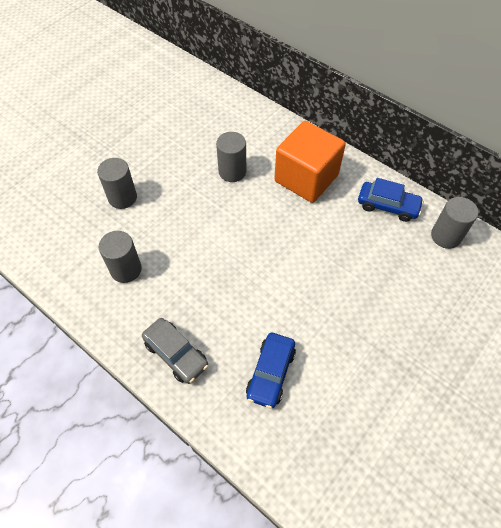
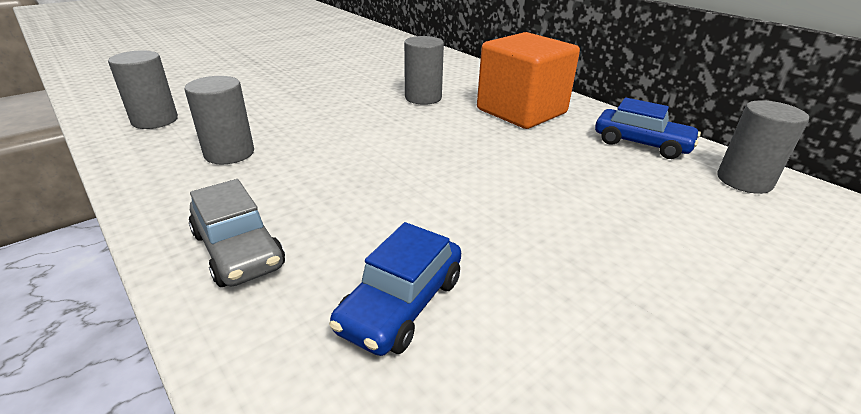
camera: 10 degrees right, 25 degrees down
(122, 197) = (272, 101): grey cylinder -> grey cylinder (155, 120)

